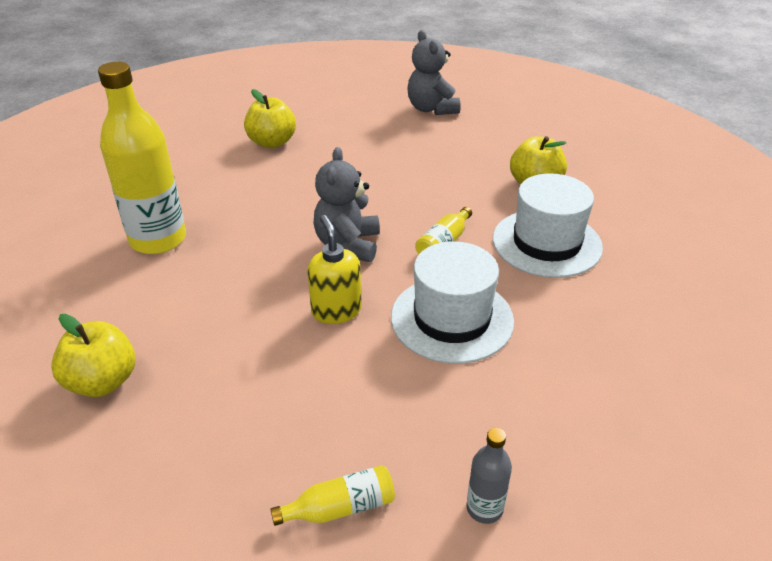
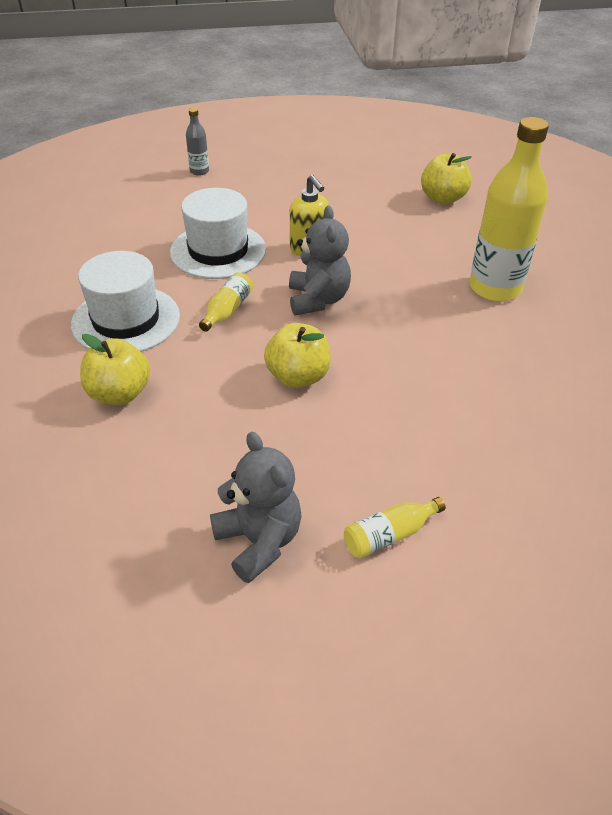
camera: 170 degrees right, 5 degrees up
(272, 142) = (471, 428): yellow apple -> yellow apple (298, 376)
(340, 507) = (274, 166): yellow bottle -> yellow bottle (389, 535)

